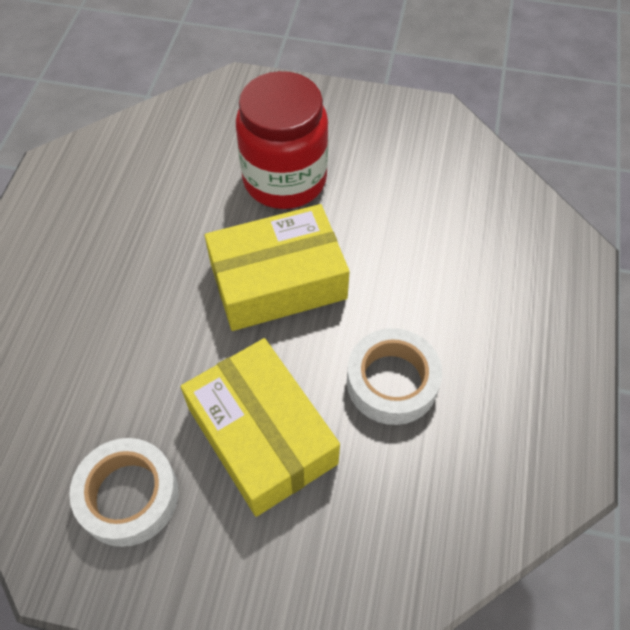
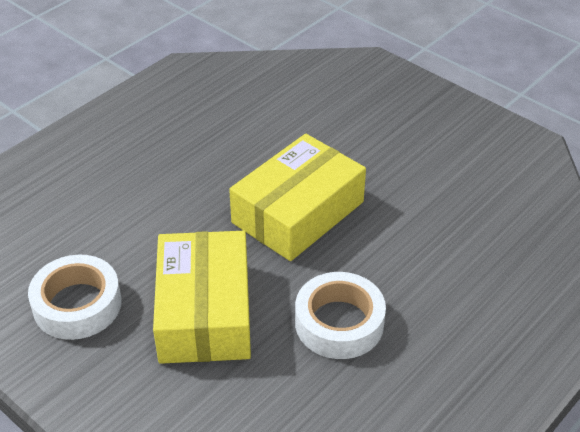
camera: 30 degrees right, 15 degrees down
(278, 281) = (298, 212): yellow box -> yellow box turned 60 degrees counterclockwise
(284, 179) = (358, 144): red jar -> none

